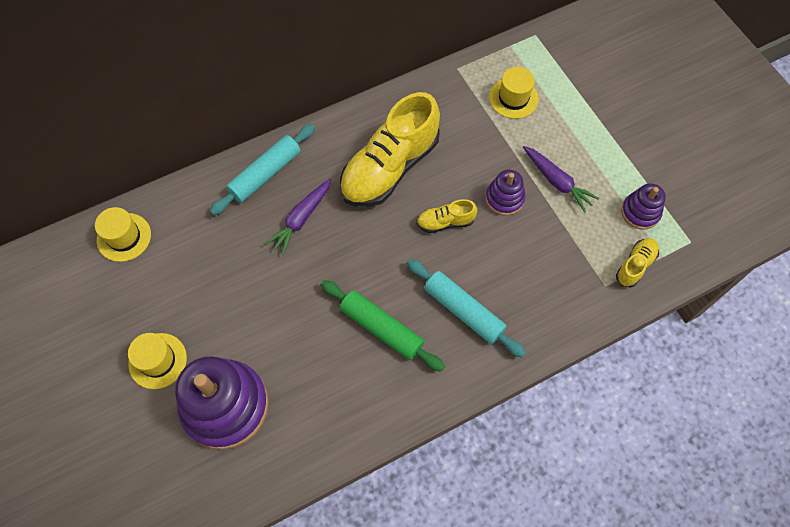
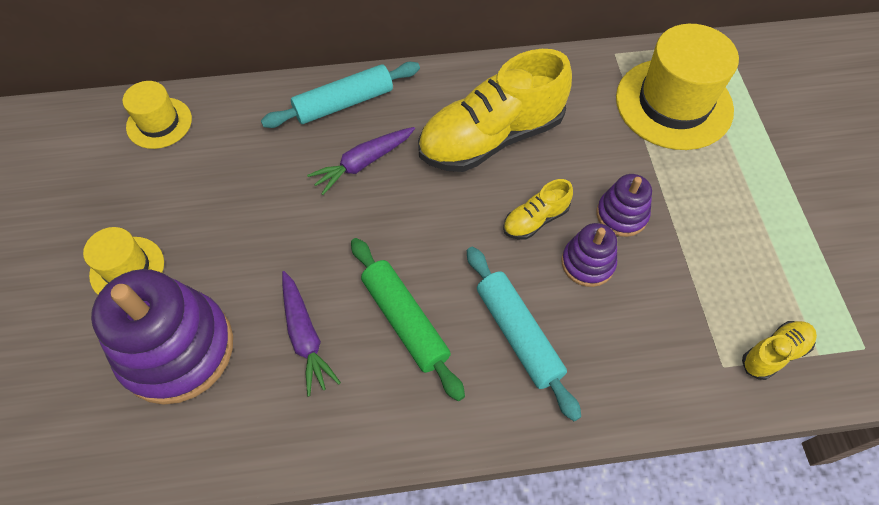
camera: 20 degrees right, 5 degrees down
(445, 222) = (535, 220): yellow shoe -> yellow shoe turned 45 degrees counterclockwise
(513, 98) = (673, 104): yellow hat -> yellow hat, size x1.83
(556, 181) = (697, 215): purple carrot -> purple carrot (305, 336)
(640, 212) = (801, 287): purple stacking toy -> purple stacking toy (587, 263)

